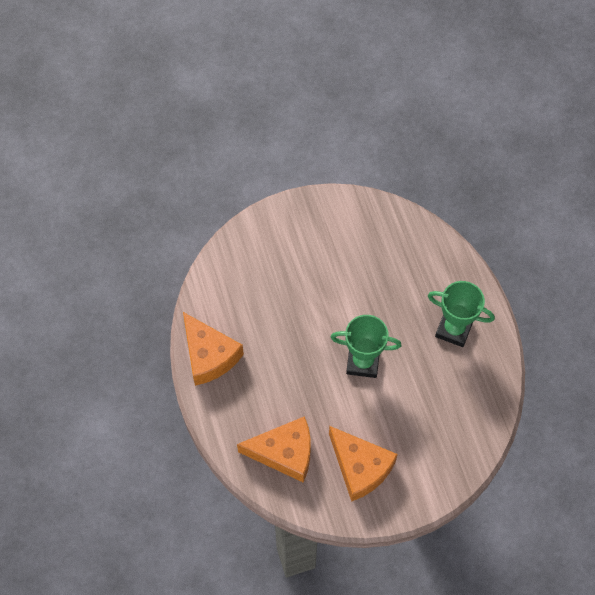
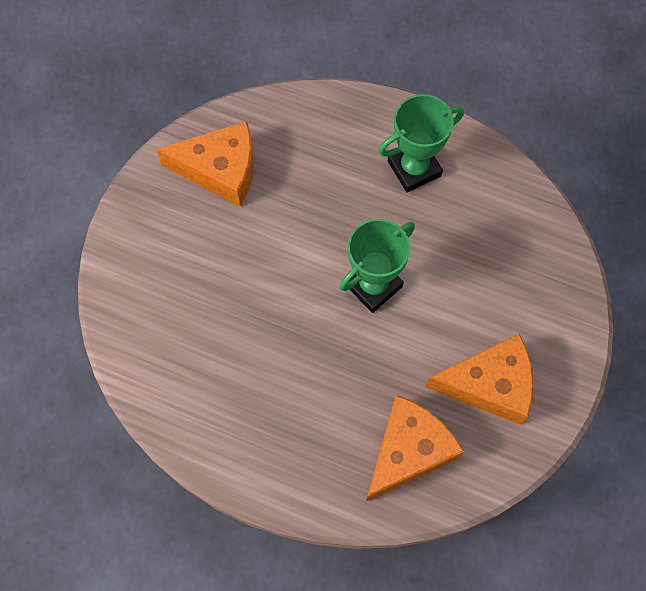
camera: 50 degrees left, 5 degrees up
(209, 355) = (223, 441): orange cheese -> orange cheese (220, 169)

